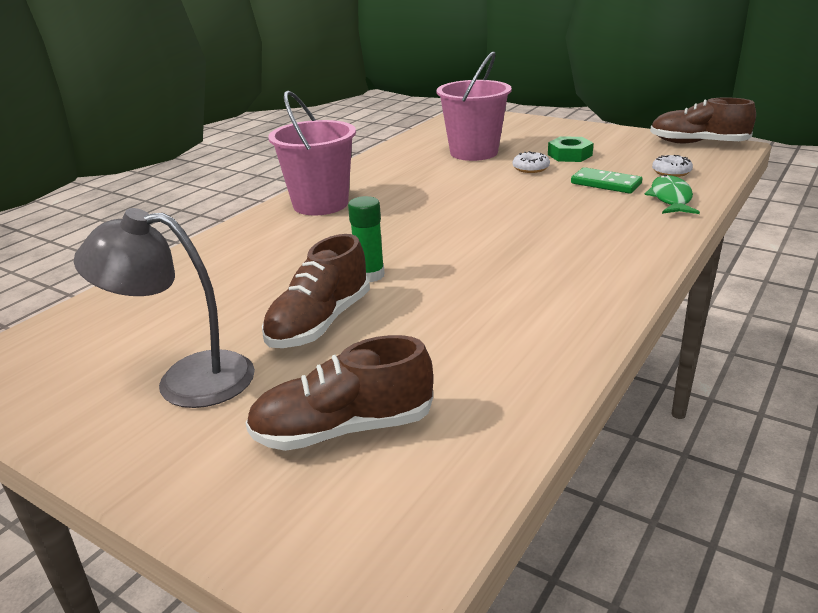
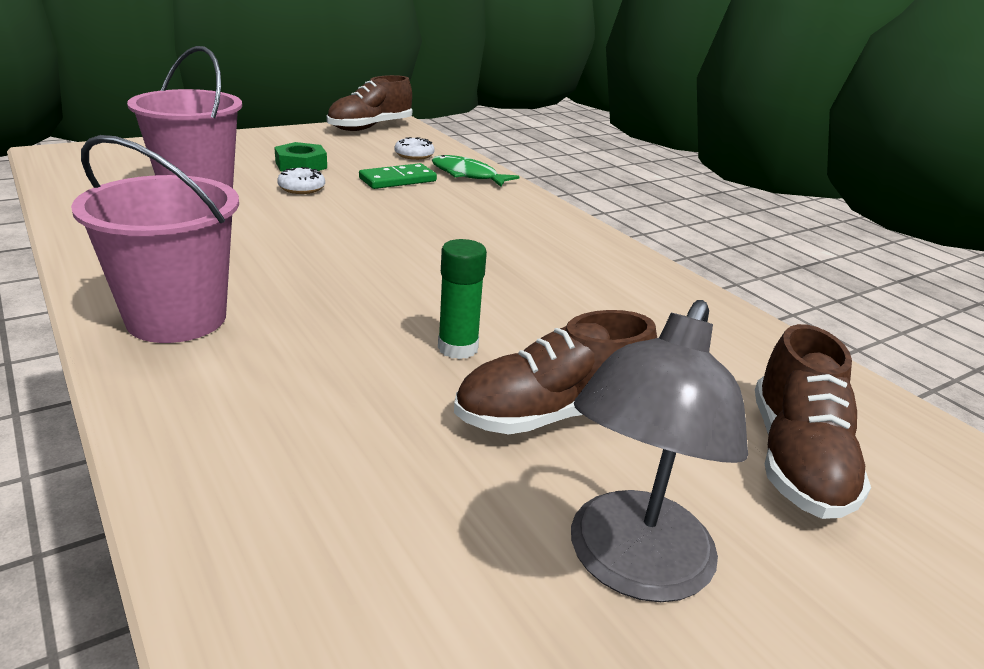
camera: 70 degrees left, 0 degrees up
(319, 323) = (551, 414): brown shoe -> brown shoe turned 105 degrees clockwise

